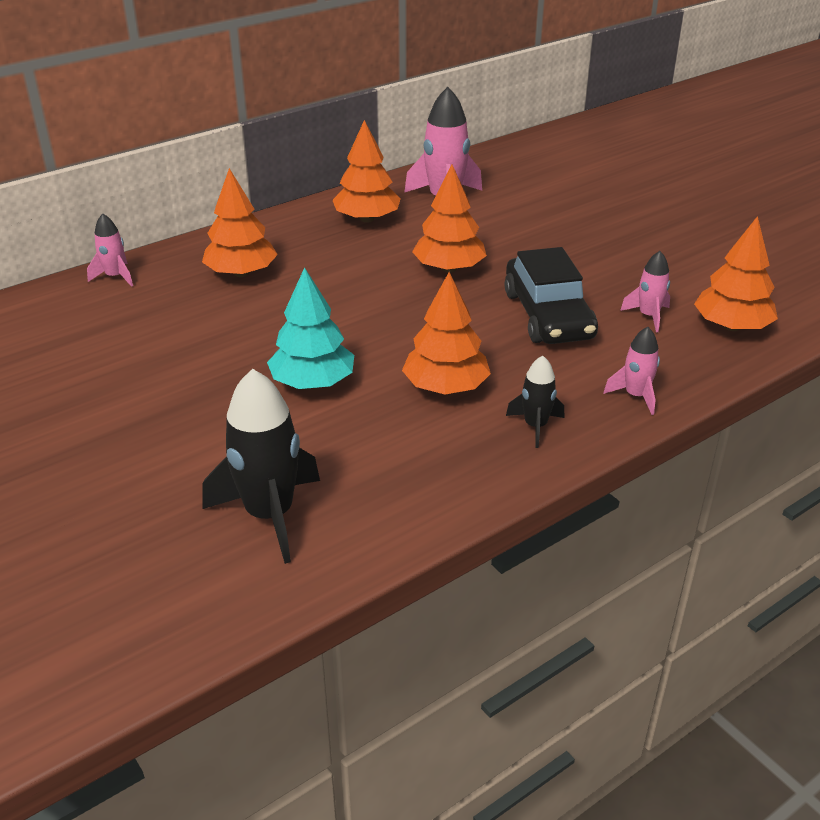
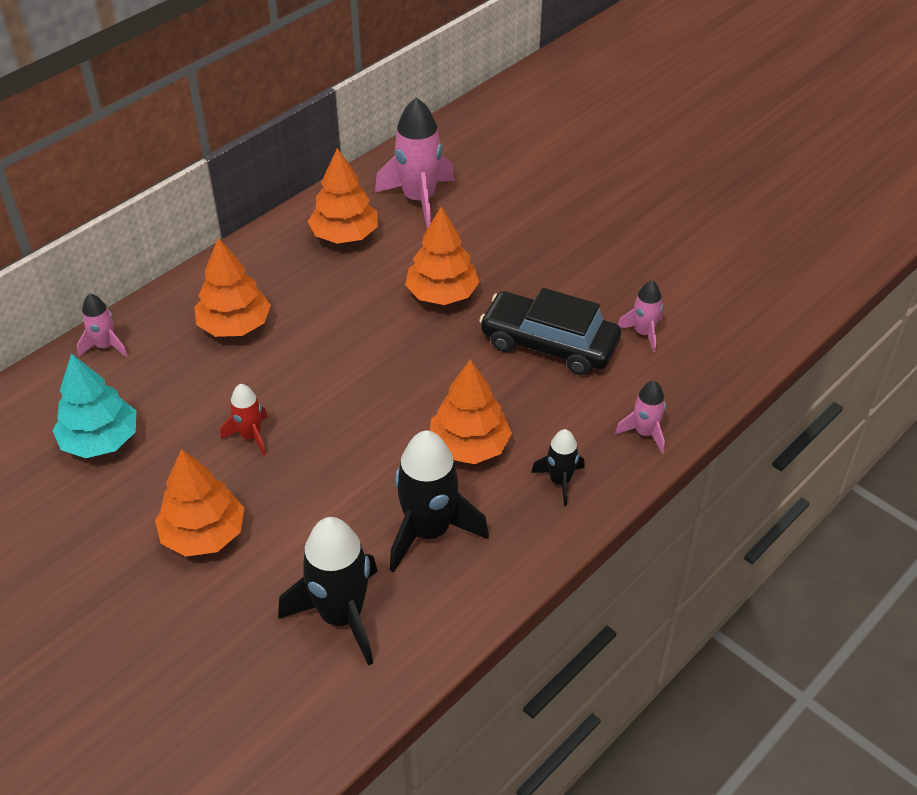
camera: 10 degrees left, 10 degrees up
(227, 356) = (250, 436): none -> red rocket
(313, 382) = (342, 457): turquoise tree -> turquoise tree (100, 440)
(384, 453) = (429, 531): none -> black rocket
(548, 315) = (549, 344): black car -> black car turned 135 degrees clockwise
(731, 326) = (721, 336): orange tree -> orange tree (203, 534)

